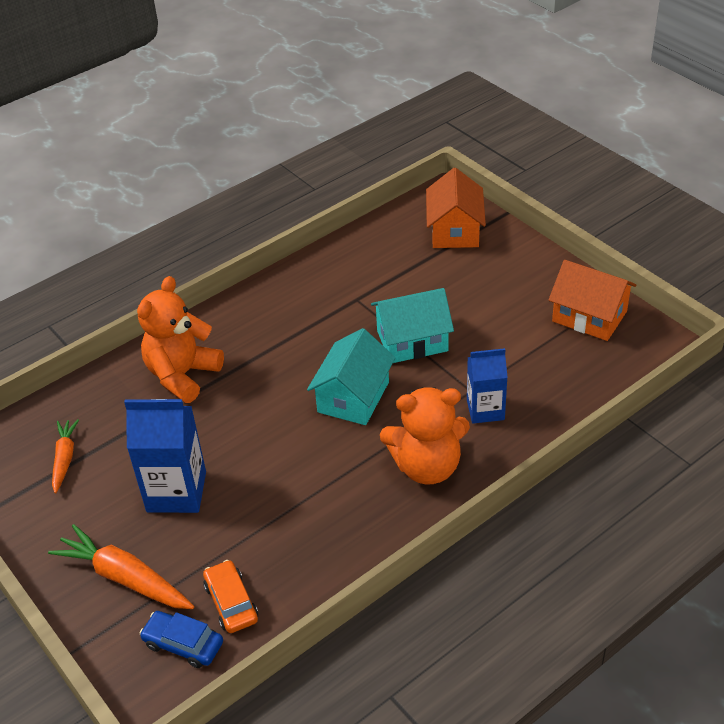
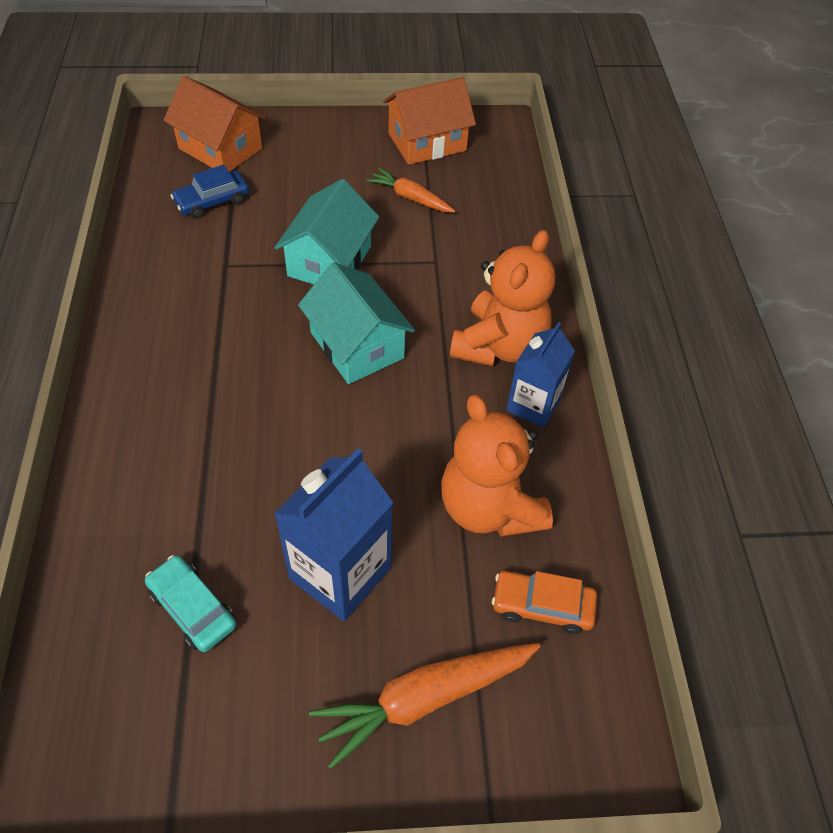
camera: 60 degrees left, 10 degrees up
(65, 459) = (171, 669): orange carrot -> orange carrot (410, 198)
(106, 444) = (193, 608): none -> turquoise car
(182, 375) = (165, 469): orange teddy bear -> orange teddy bear (489, 507)
(183, 644) = (566, 686): blue car -> blue car (212, 201)
(485, 410) = (468, 267): blue carton -> blue carton (533, 405)

